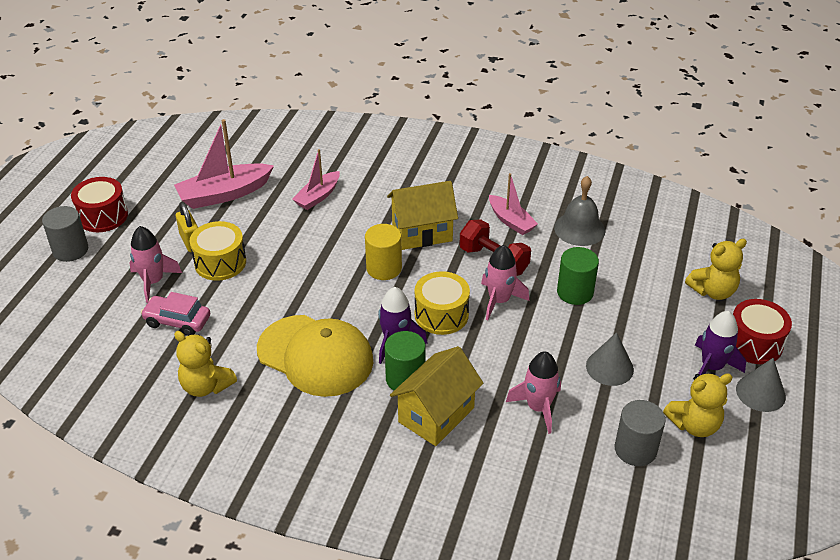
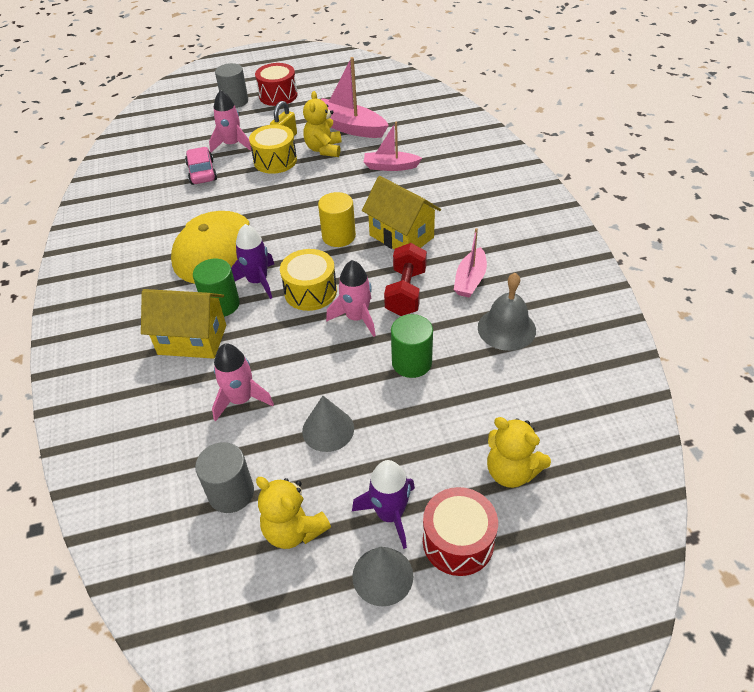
camera: 60 degrees right, 5 degrees up
(206, 386) = (149, 214): yellow teddy bear -> yellow teddy bear (324, 149)

